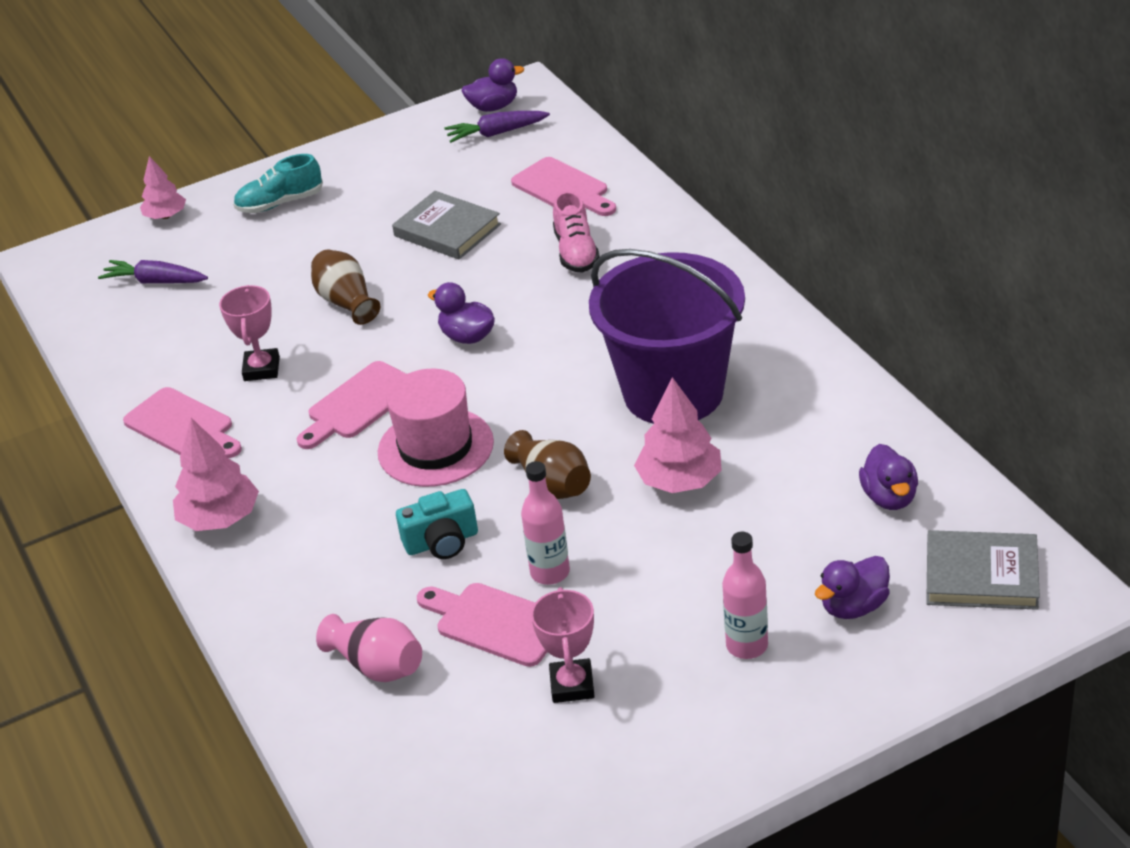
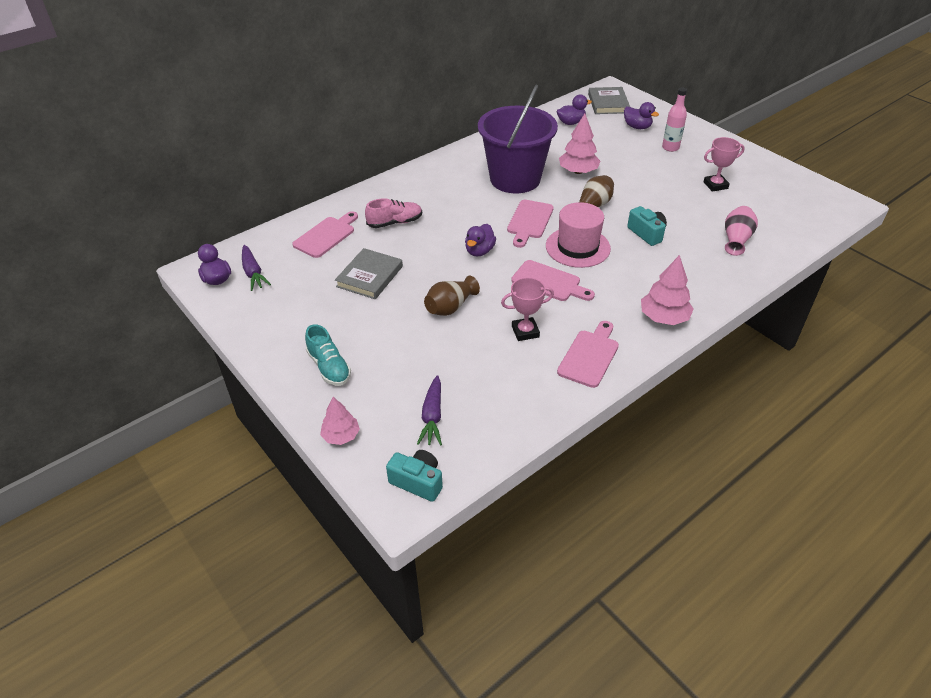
camera: 105 degrees left, 5 degrees up
(69, 269) = (417, 482): none -> turquoise camera
(495, 623) = (691, 210): pink cutting board -> pink cutting board (529, 221)
(550, 572) = (652, 199): pink bottle -> none

